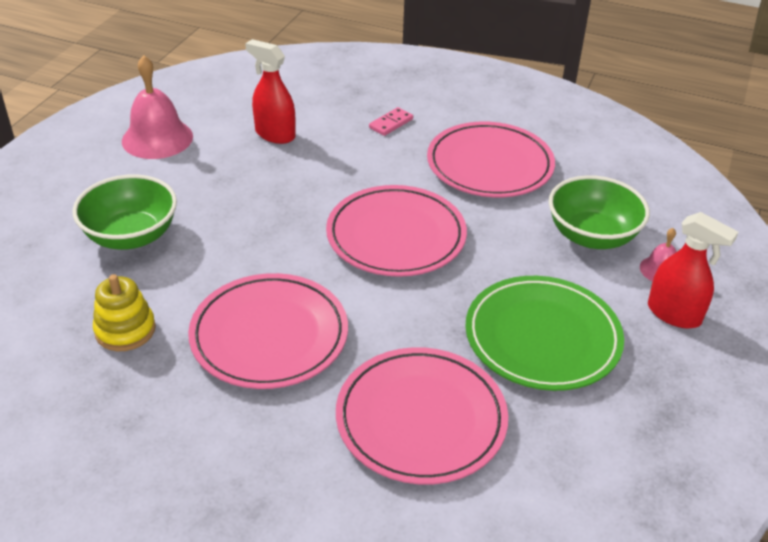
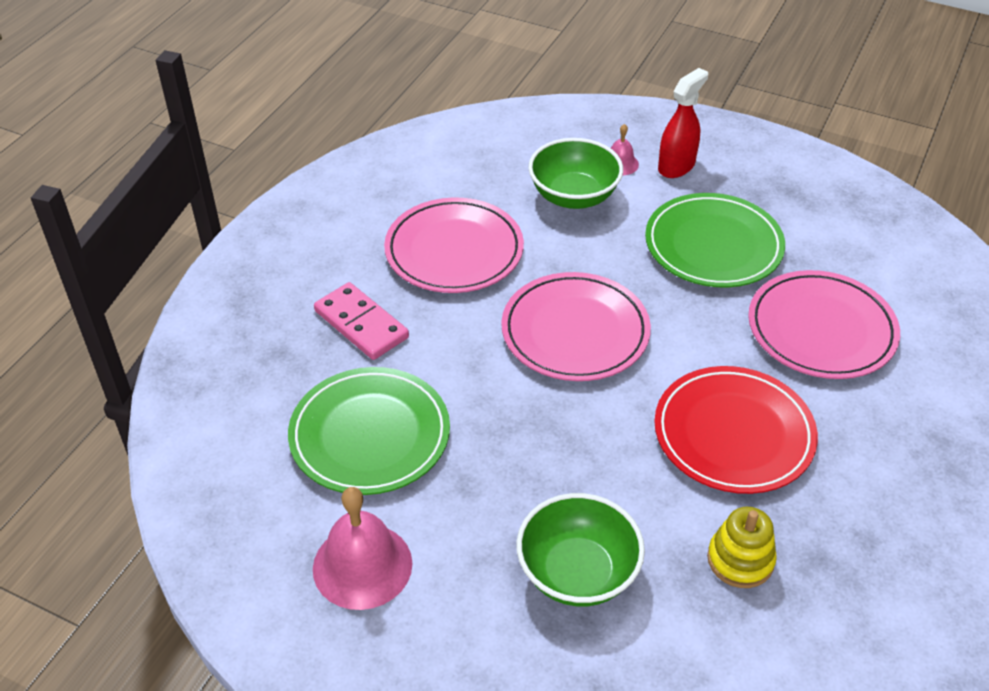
camera: 85 degrees left, 5 degrees up
(269, 335) = (733, 434): pink plate -> red plate
(275, 134) = (370, 435): red spray bottle -> green plate
(391, 123) = (361, 324): pink domino -> pink domino, size x1.79

